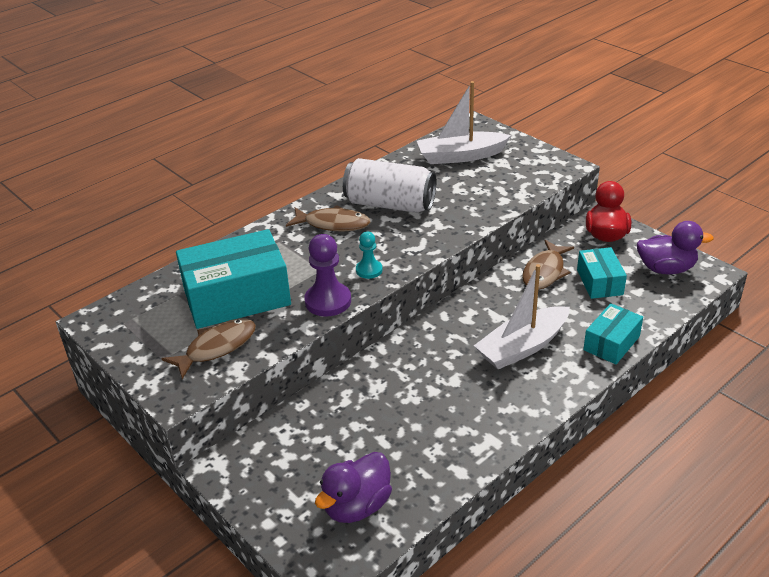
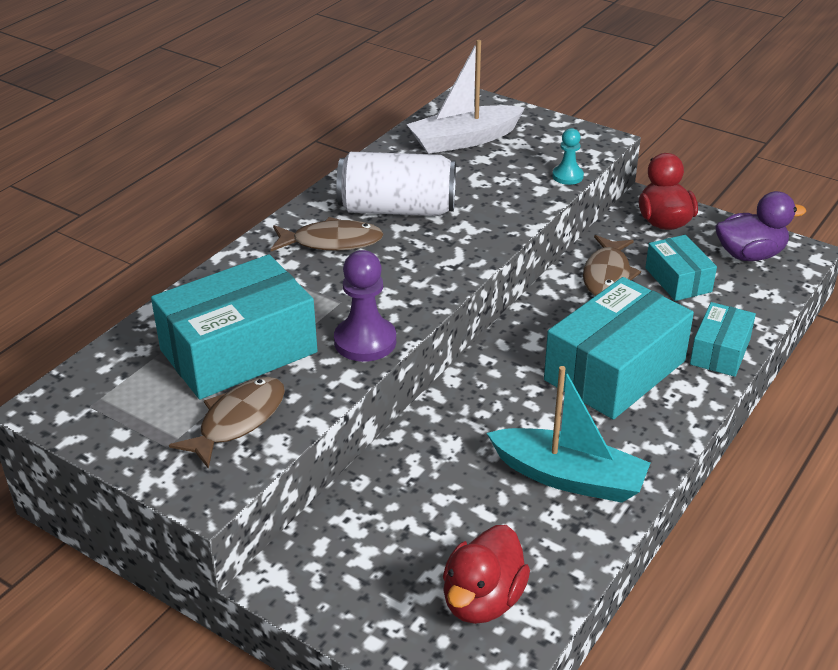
camera: 15 degrees left, 0 degrees up
(357, 506) = (482, 600): purple duck -> red duck
(369, 270) = (403, 295): turquoise pawn -> turquoise pawn (567, 176)
(456, 424) = (569, 477): none -> turquoise boat
(522, 347) = (615, 370): white boat -> turquoise box

